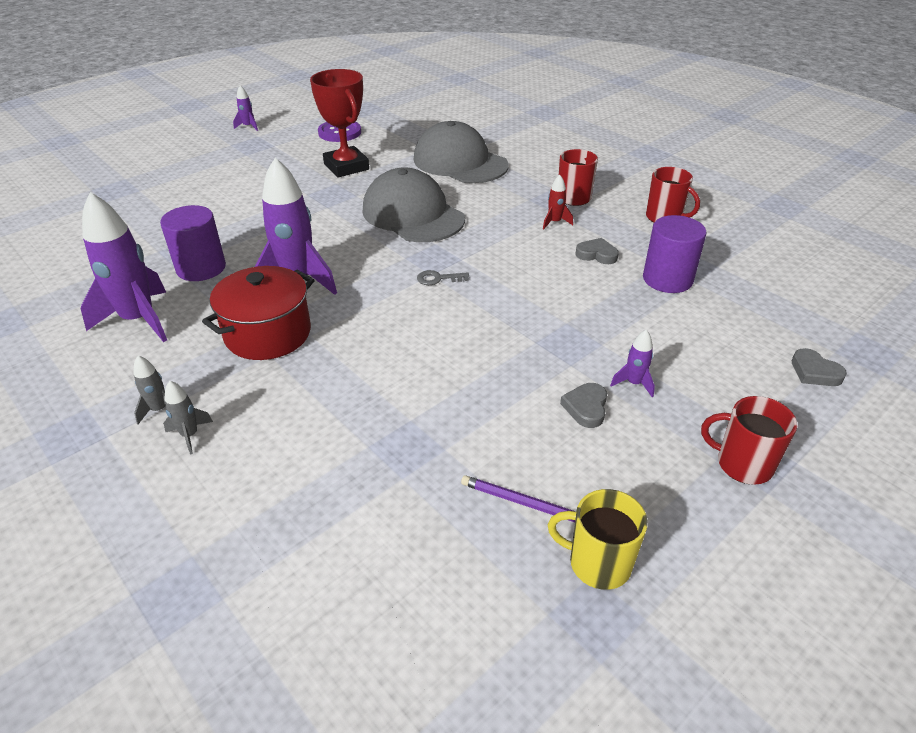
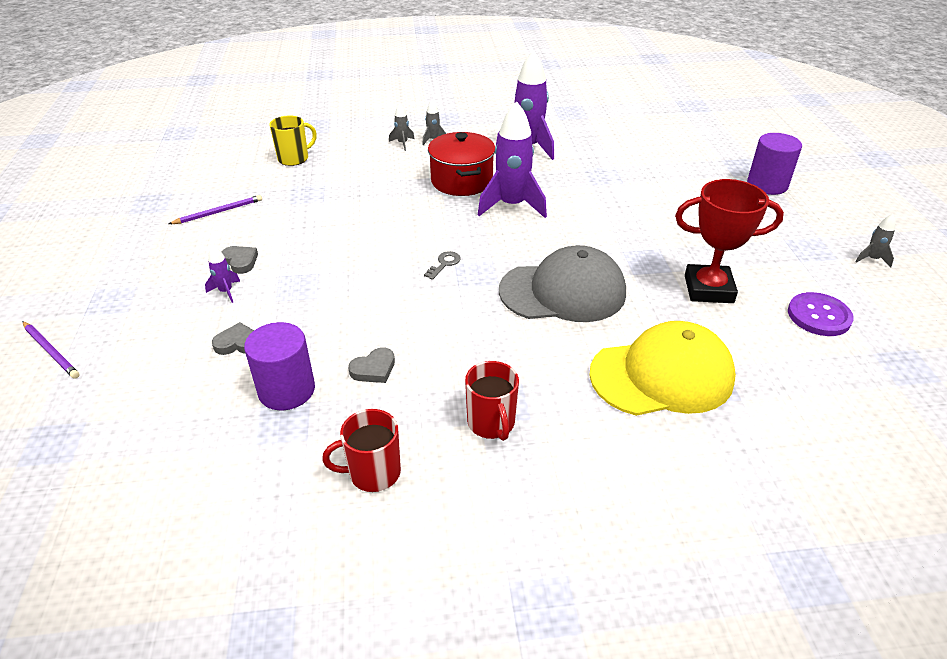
camera: 125 degrees right, 0 degrees up
(201, 268) = (571, 176): purple cylinder -> purple cylinder (767, 185)
(248, 126) = (872, 259): purple rocket -> grey rocket
(460, 162) = (662, 375): grey cap -> yellow cap
(555, 222) = (457, 375): red rocket -> none
(598, 563) = (165, 215): yellow mug -> yellow mug (294, 158)
(742, 464) = (119, 293): red mug -> none
(814, 372) = (97, 388): grey heart -> grey heart (238, 343)
(848, 439) = (51, 351): none -> purple pencil

